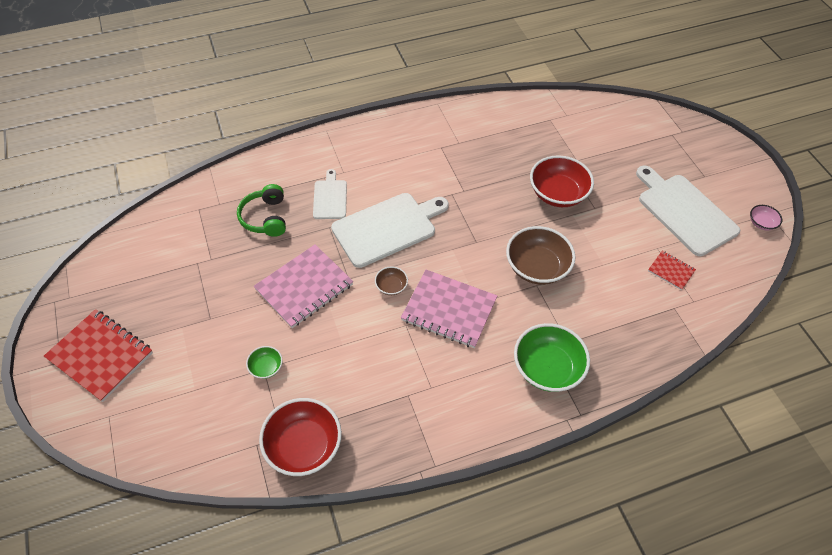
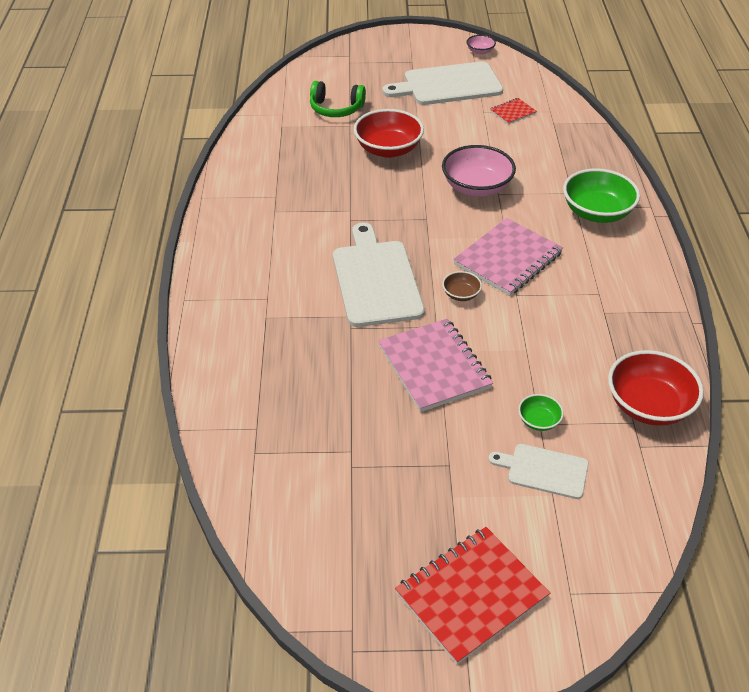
camera: 70 degrees left, 10 degrees down
(265, 218) = (306, 384): green headphones -> green headphones (336, 109)
(330, 198) = (303, 318): white cutting board -> white cutting board (544, 470)
(536, 267) = (476, 187): brown bowl -> pink bowl

